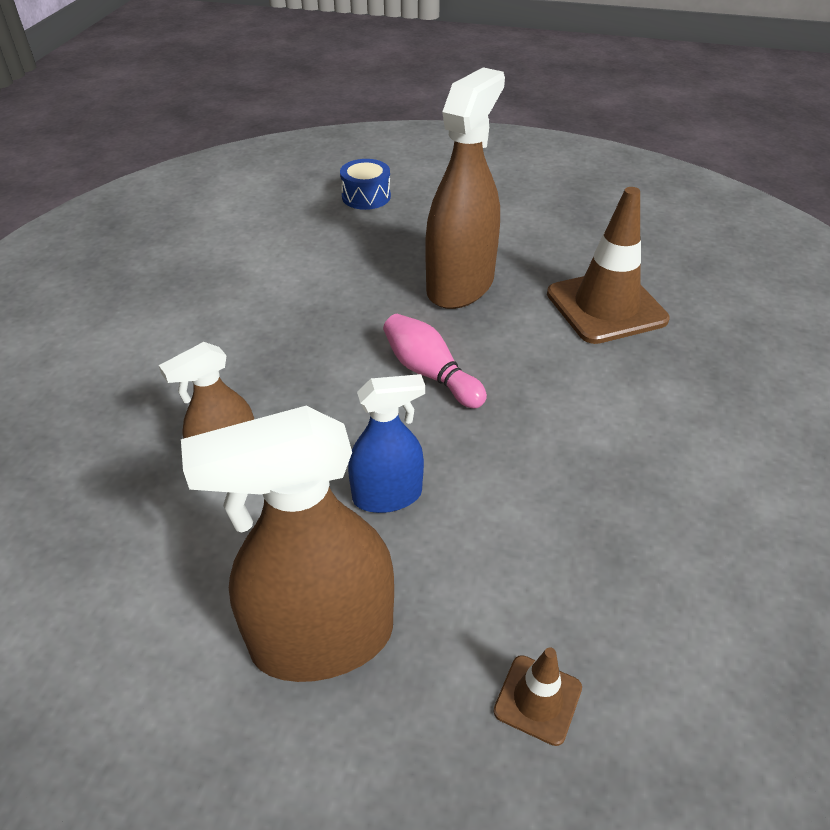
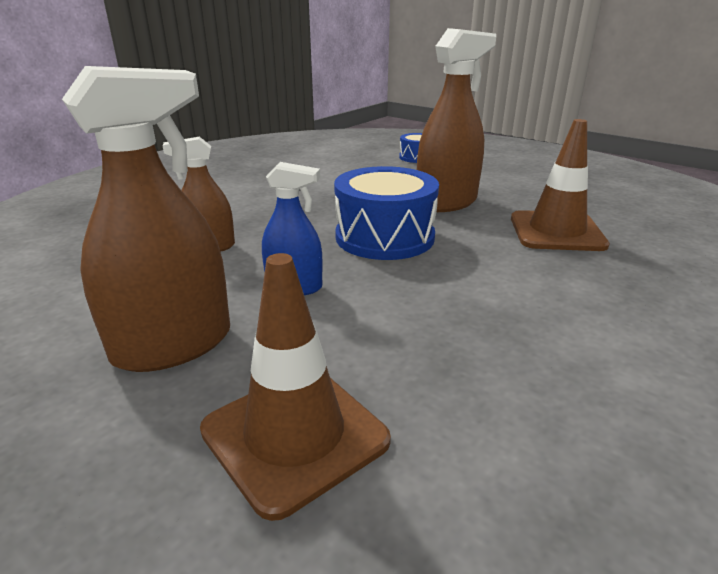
camera: 25 degrees right, 15 degrees down
(322, 639) = (173, 345): brown spray bottle -> brown spray bottle turned 135 degrees clockwise
(430, 373) = (384, 237): pink bowling pin -> blue drum
(537, 699) = (294, 435): brown traffic cone -> brown traffic cone, size x2.07

